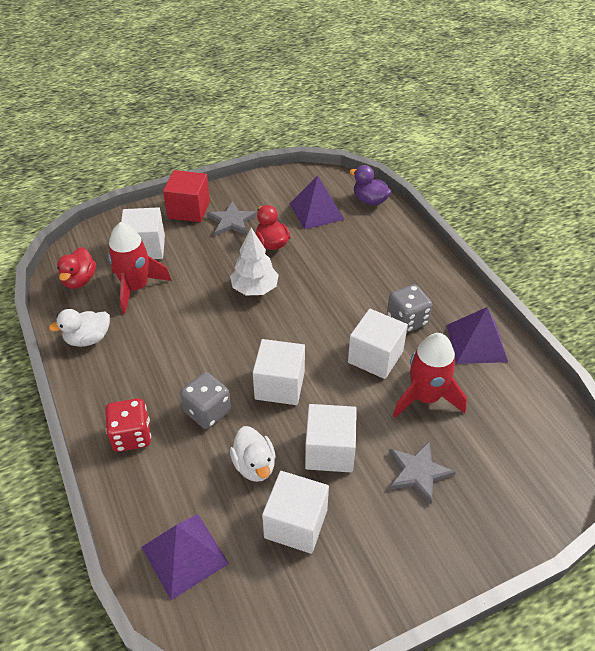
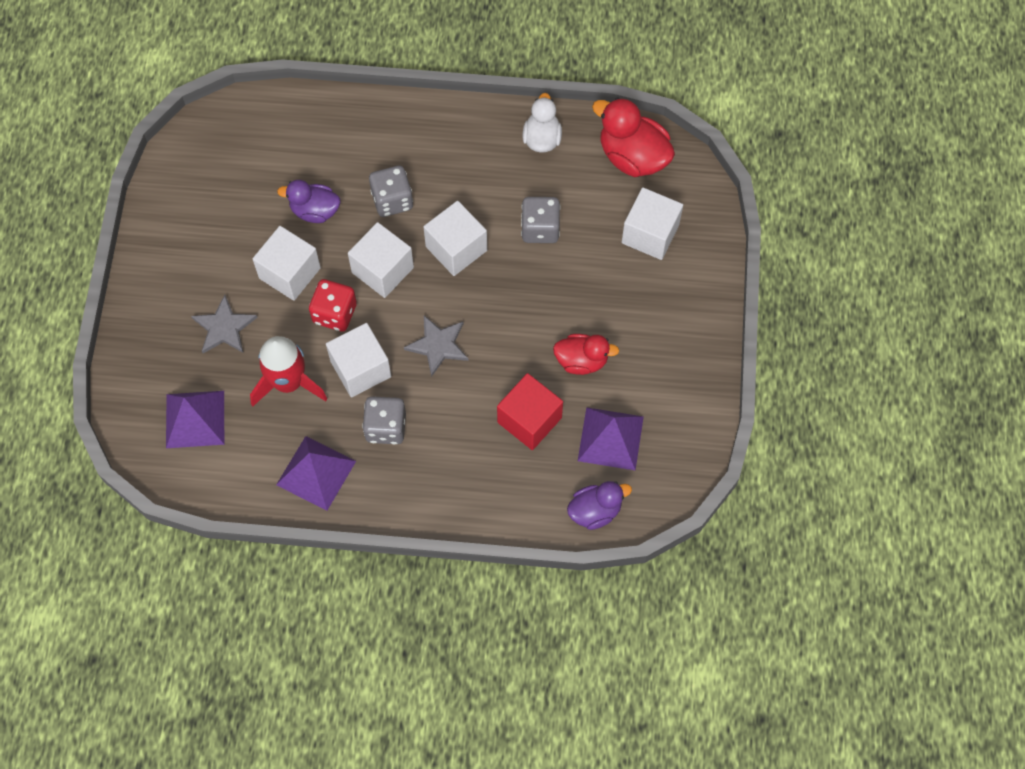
camera: 120 degrees right, 20 degrees up
(79, 280) = (632, 156): red duck -> red duck, size x1.55
(131, 436) = (405, 135): red dice -> red dice (334, 313)
(136, 287) = (590, 202): red rocket -> none
(177, 306) = (540, 229): none -> grey dice
(184, 555) = (272, 131): purple pyramid -> purple pyramid (195, 419)
(189, 210) = (694, 303): red cube -> red cube (529, 420)
(231, 221) = (646, 338): grey star -> grey star (438, 345)
(254, 465) = (315, 211): white duck -> purple duck
(255, 289) = (520, 309): white tree -> none
(296, 523) = (245, 215): white cube -> white cube (456, 248)

